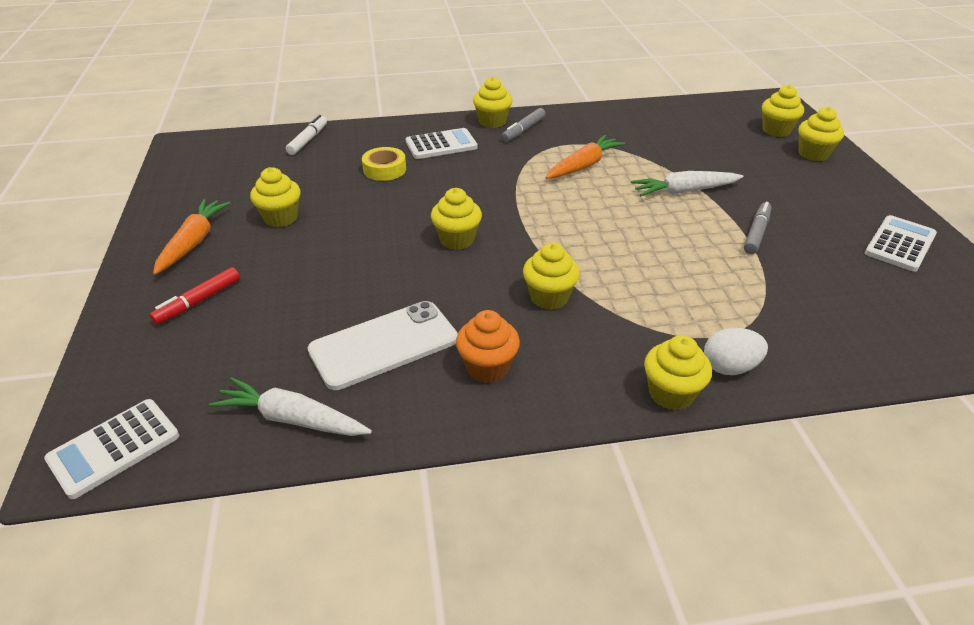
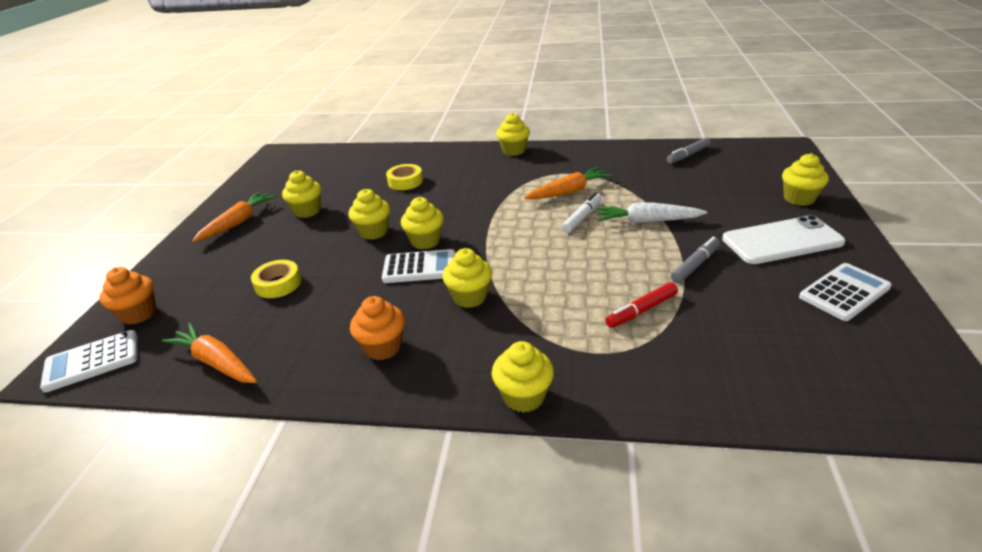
camera: 20 degrees right, 5 degrees down
(137, 377) = (139, 314): none -> orange cupcake
(198, 301) = (213, 265): red marker -> red marker (641, 310)
(292, 419) = (216, 362): white carrot -> orange carrot
(306, 313) = (278, 284): none -> yellow tape
(308, 140) = (364, 155): white marker -> white marker (582, 217)
(384, 345) = (317, 316): white phone -> white phone (782, 241)
(441, 145) = (461, 166): white calculator -> white calculator (419, 267)
(523, 130) = (535, 159): grey marker -> grey marker (688, 155)
(729, 367) = (593, 382): white egg -> none
(776, 130) = (772, 175): yellow cupcake -> yellow cupcake (374, 232)

